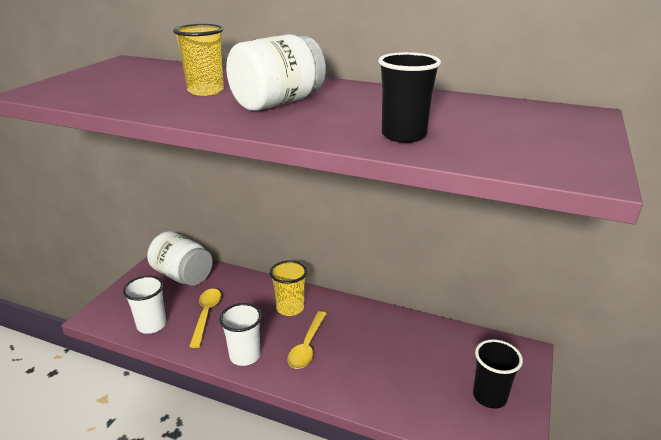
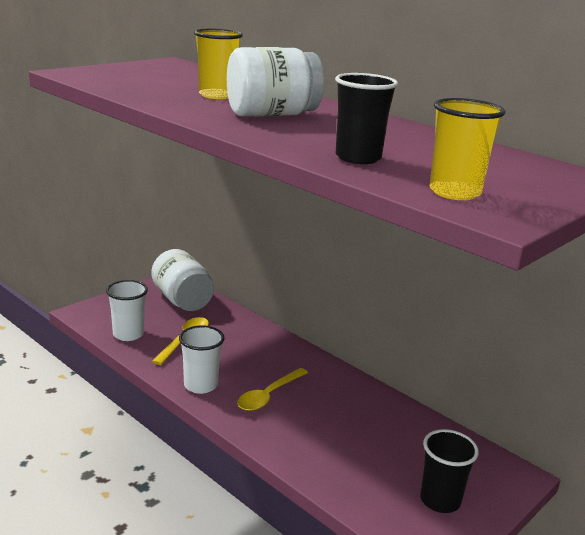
camera: 20 degrees right, 5 degrees down
(290, 308) = (273, 358): yellow cup -> yellow cup (454, 192)

